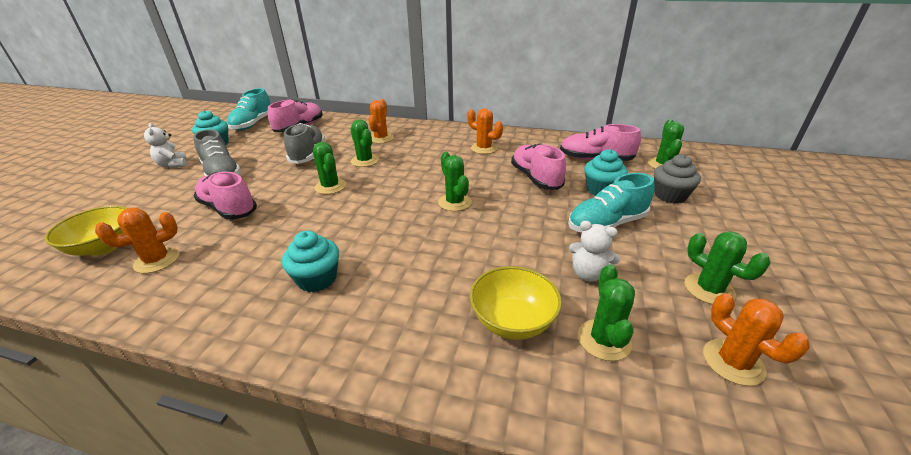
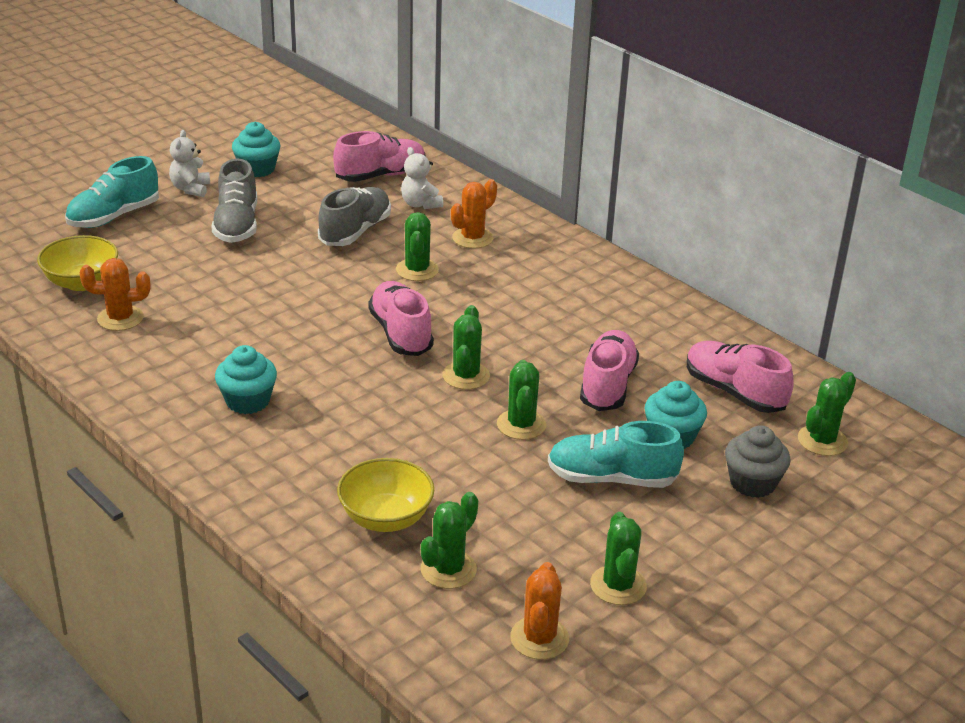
camera: 30 degrees right, 0 degrees up
(229, 209) = (216, 282): pink shoe -> pink shoe (401, 333)
(253, 124) = (324, 145): turquoise shoe -> turquoise shoe (114, 216)
(330, 186) = (343, 294): green cactus -> green cactus (521, 425)
(484, 148) = (596, 311): orange cactus -> none
(588, 274) = (513, 515): white teddy bear -> white teddy bear (420, 204)

